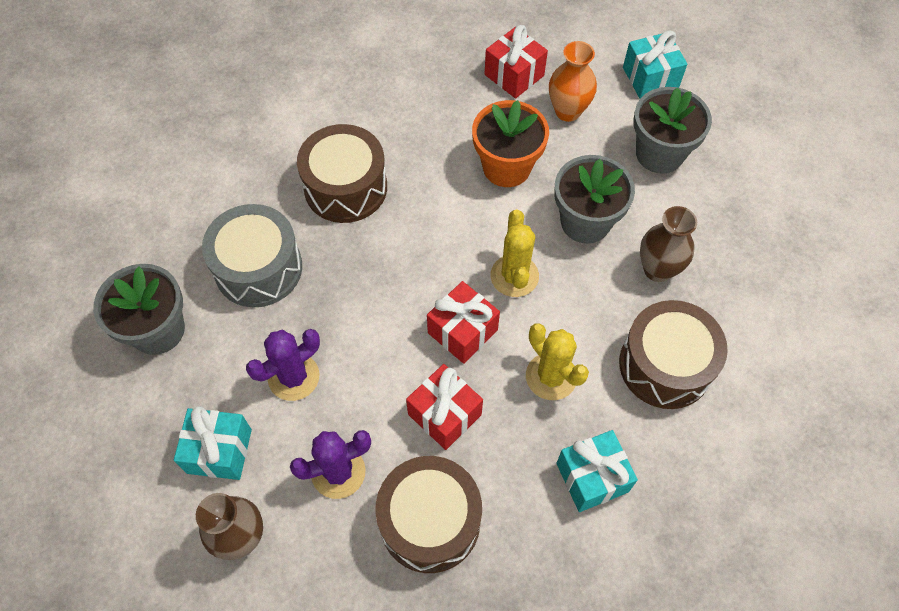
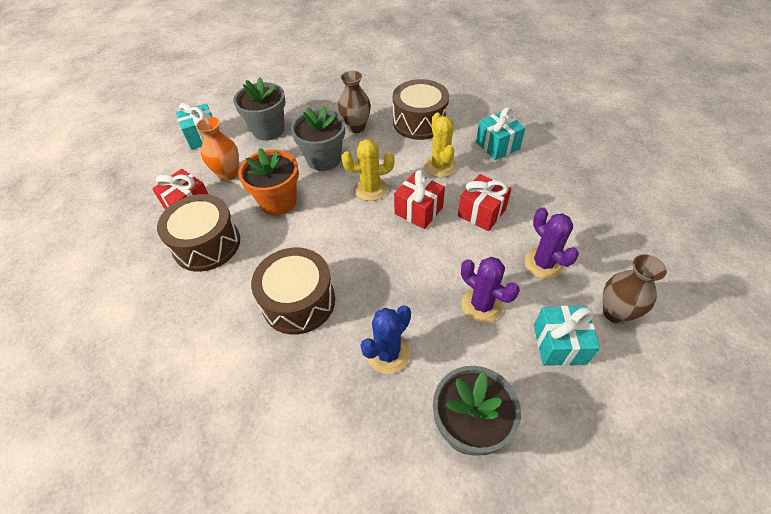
camera: 95 degrees left, 10 degrees down
(258, 268) = (388, 353): grey drum -> blue cactus
(430, 521) = (554, 211): brown drum -> brown drum (207, 244)
(551, 376) = (440, 166): yellow cactus -> yellow cactus turned 60 degrees counterclockwise

